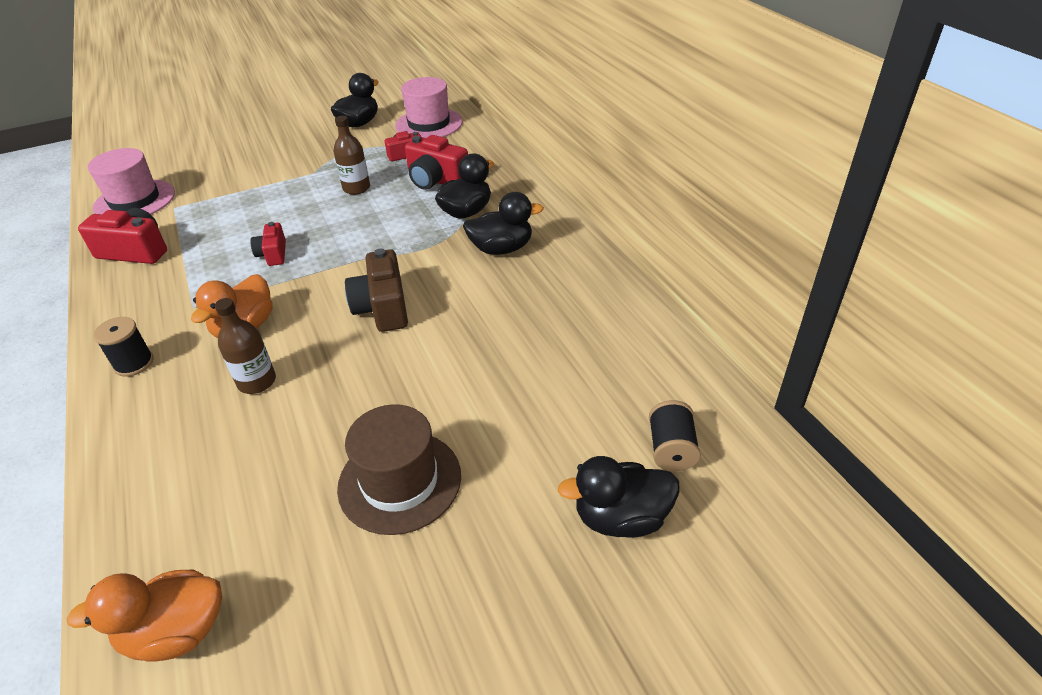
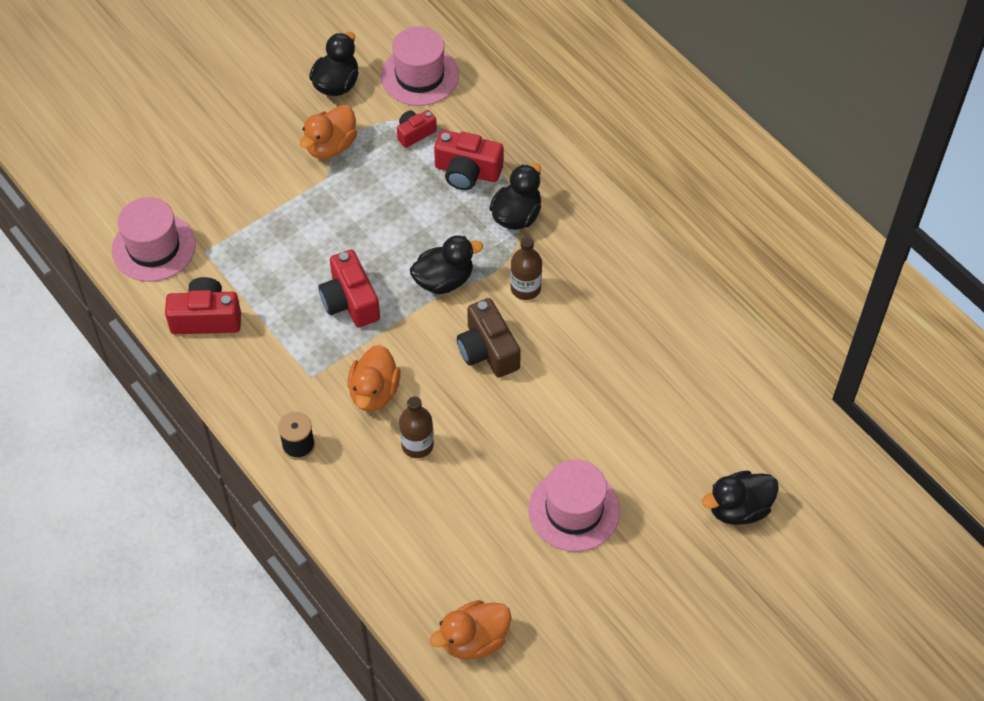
camera: 15 degrees left, 15 degrees up
(273, 254) = (350, 301): red camera -> red camera, size x1.66
(329, 155) = (331, 146): none -> orange duck
(356, 188) = (387, 195): brown bottle -> brown bottle (525, 288)
(400, 481) = (574, 510): brown hat -> pink hat
(501, 249) = (569, 261): black duck -> black duck (444, 280)
(671, 449) = (762, 449): black spool -> none

